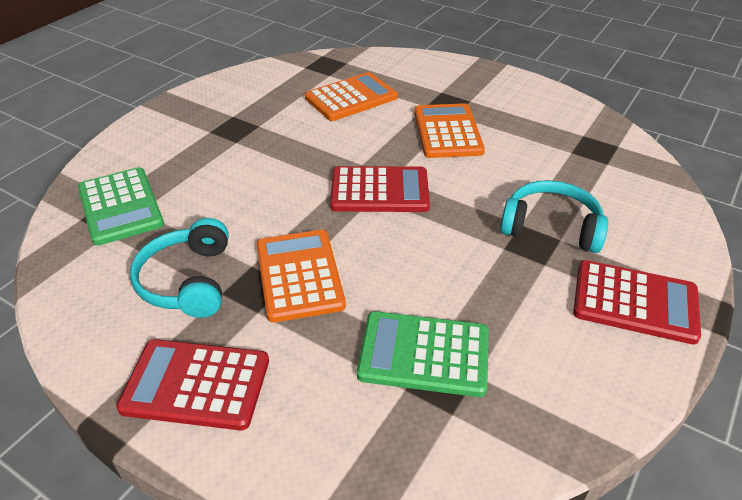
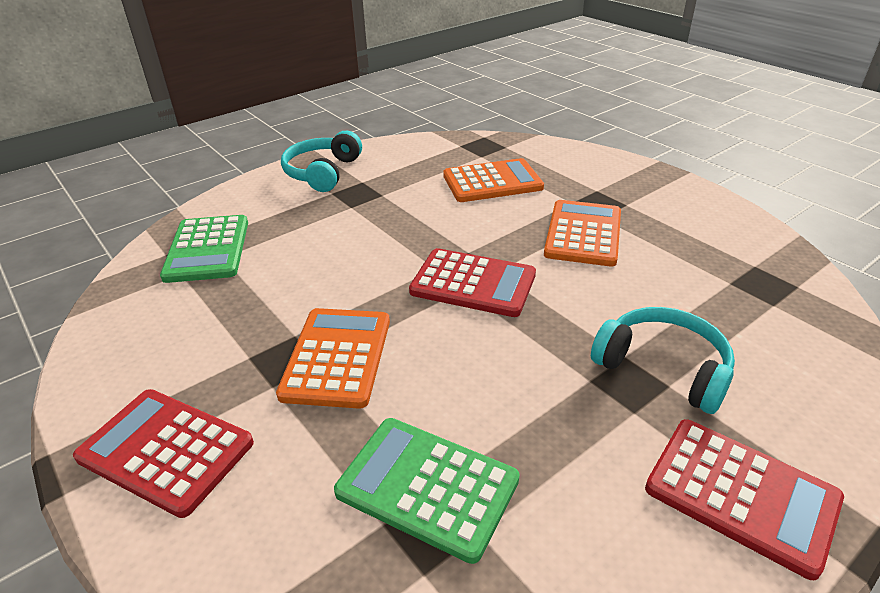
camera: 20 degrees right, 5 degrees down
(188, 281) = (224, 337): turquoise headphones -> turquoise headphones (323, 172)

